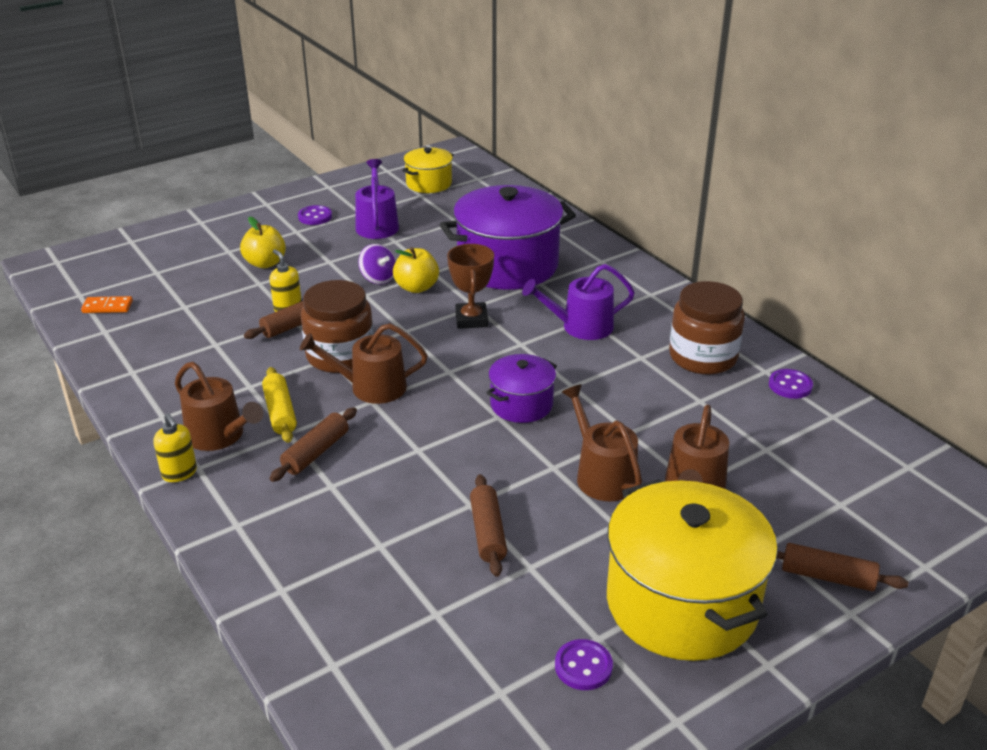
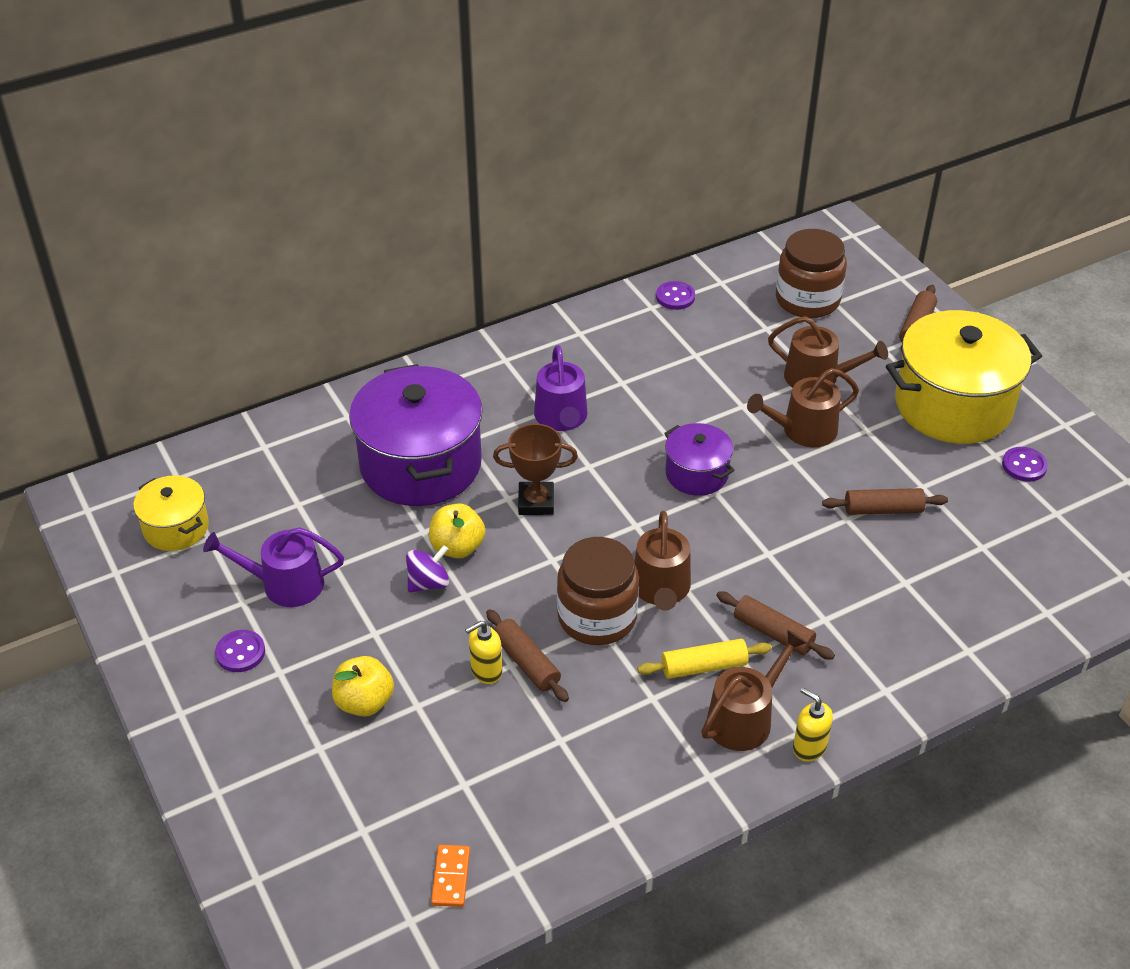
camera: 85 degrees left, 10 degrees up
(179, 473) = (809, 747): yellow soap dispenser -> yellow soap dispenser turned 105 degrees counterclockwise
(703, 357) = (625, 342): brown jar -> brown jar (807, 300)

